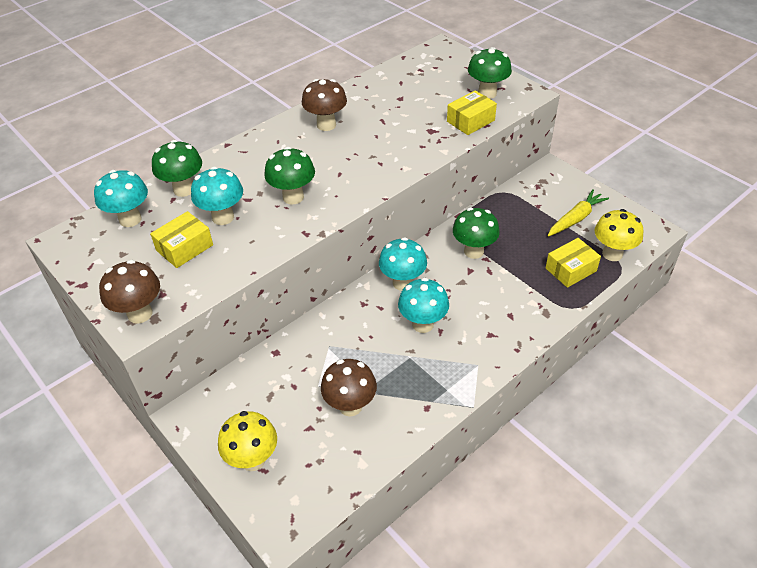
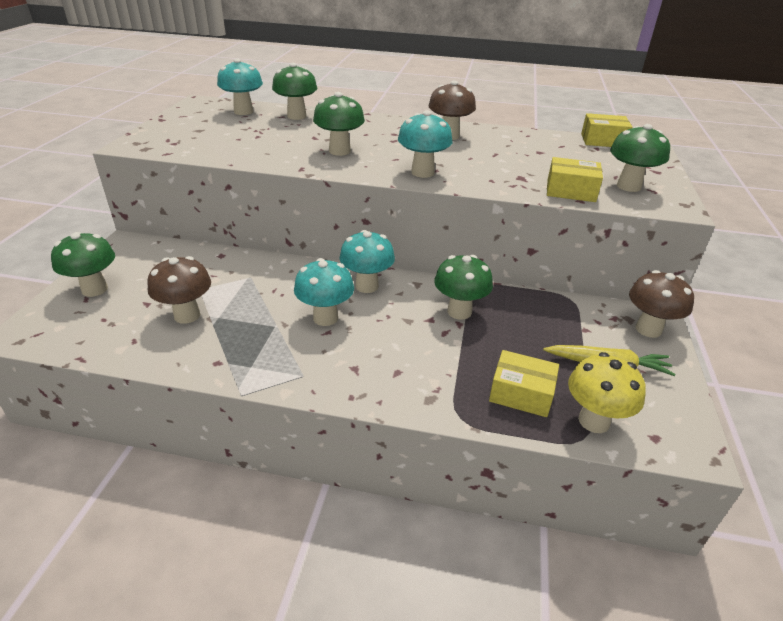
camera: 50 degrees right, 10 degrees down
(140, 314) = (146, 143): brown mushroom -> brown mushroom (648, 329)
(184, 248) = (232, 135): yellow box -> yellow box (603, 141)
(223, 217) = (282, 136): turquoise mushroom -> turquoise mushroom (422, 172)
(253, 459) = (94, 289): yellow mushroom -> green mushroom

